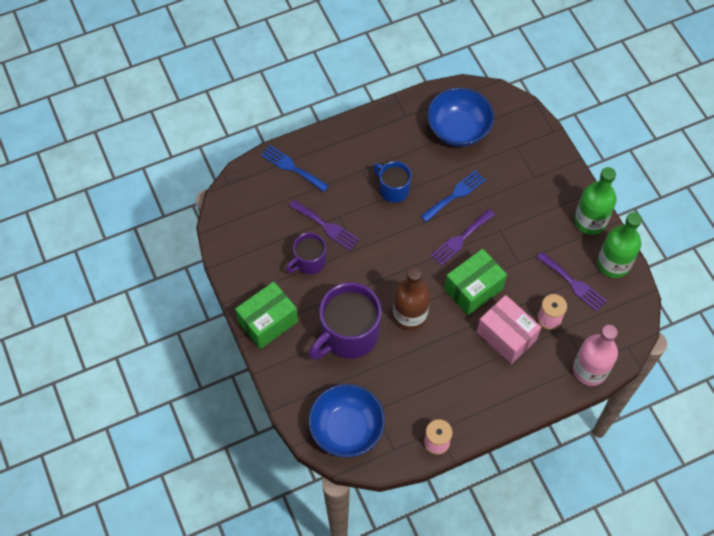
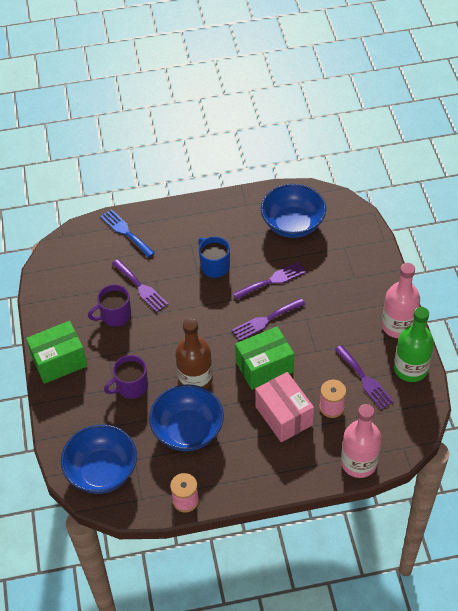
camera: 15 degrees right, 10 degrees down
(348, 335) = (131, 386): purple mug -> purple mug, size x0.56
(418, 369) = (188, 430): none -> blue bowl
(455, 195) = (272, 280): blue fork -> purple fork
(590, 221) = (398, 326): green bottle -> pink bottle

